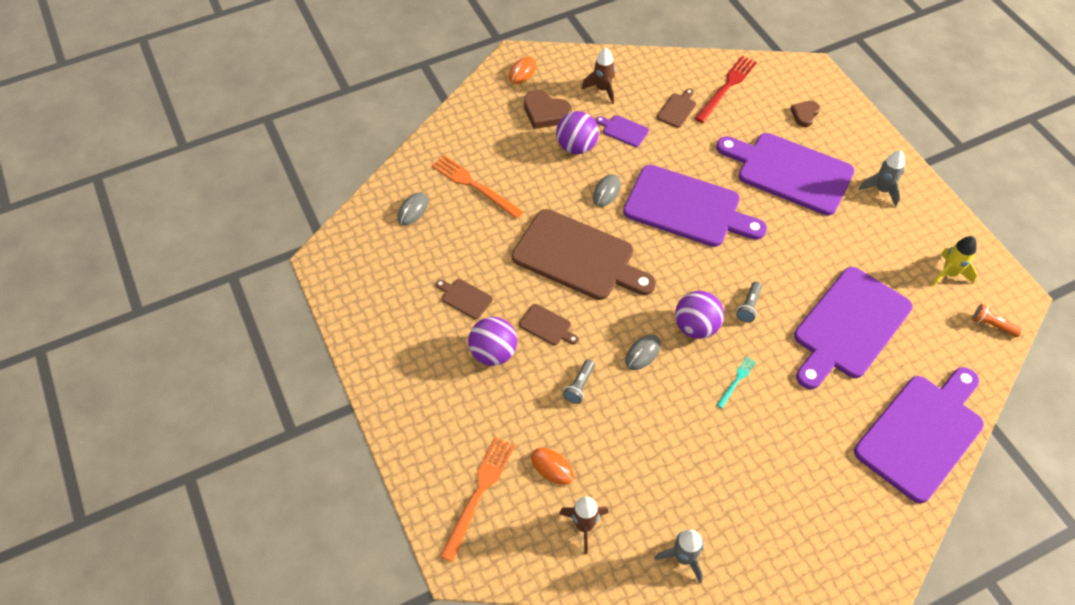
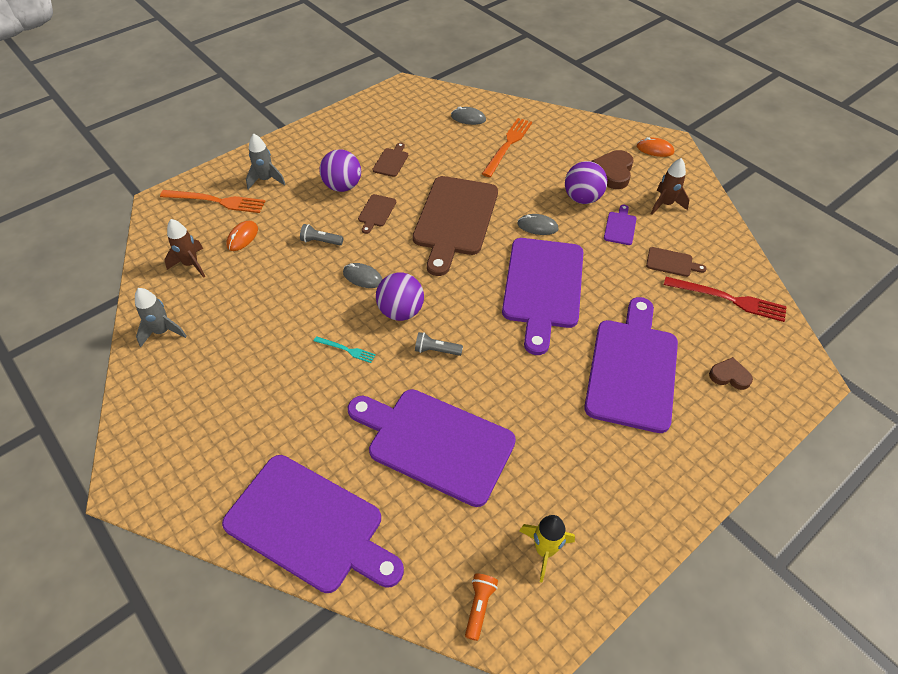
camera: 75 degrees right, 5 degrees down
(881, 190) = (648, 466): grey rocket -> grey rocket (266, 180)

